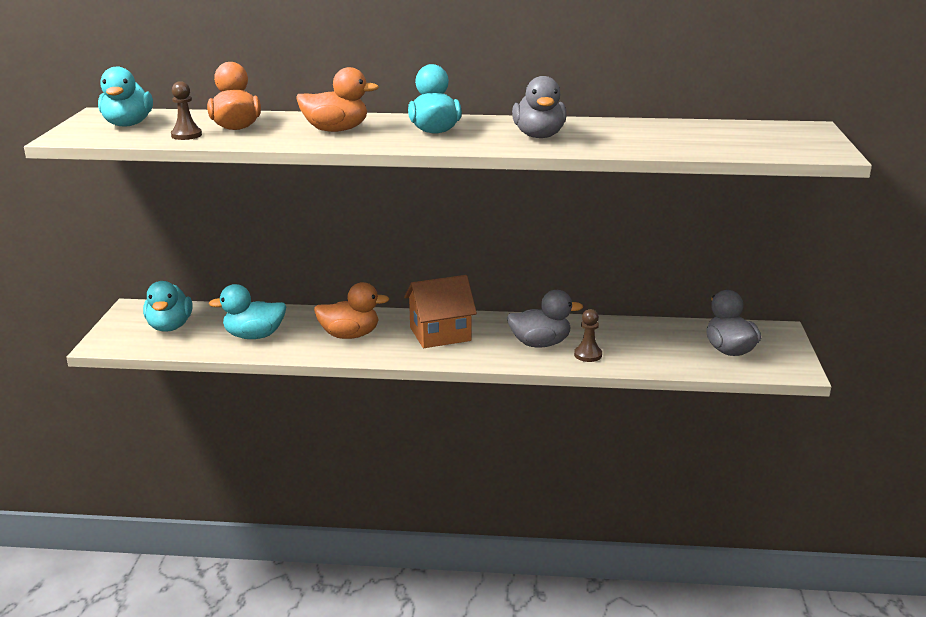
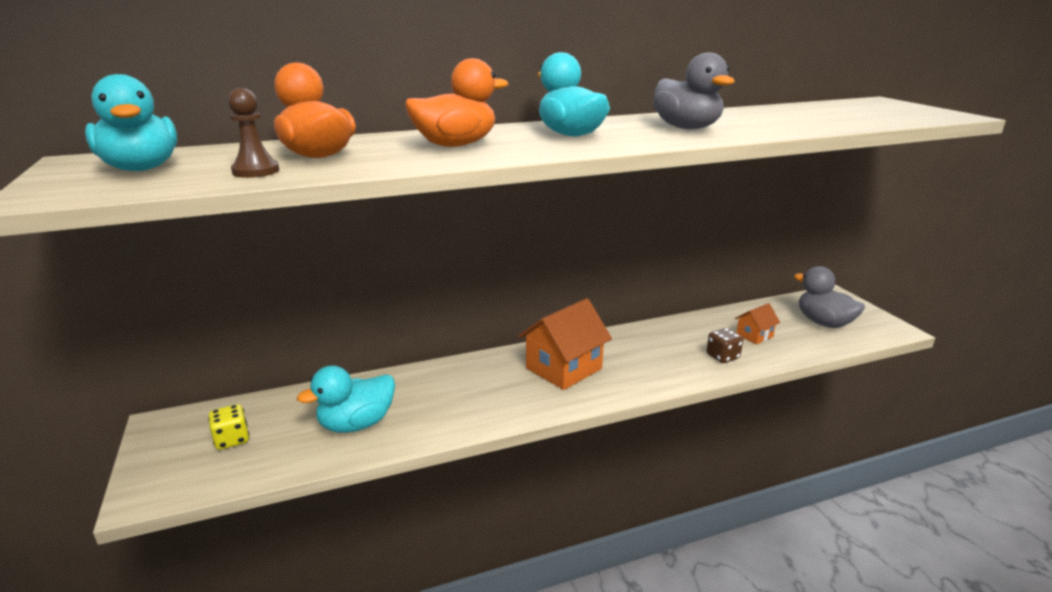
camera: 25 degrees left, 0 degrees up
(170, 327) = (232, 439): turquoise duck -> yellow dice
(350, 335) = (470, 394): orange duck -> none
(540, 344) = (668, 355): grey duck -> none
(588, 355) = (722, 357): brown pawn -> brown dice
(642, 346) = (754, 335): none -> orange house

